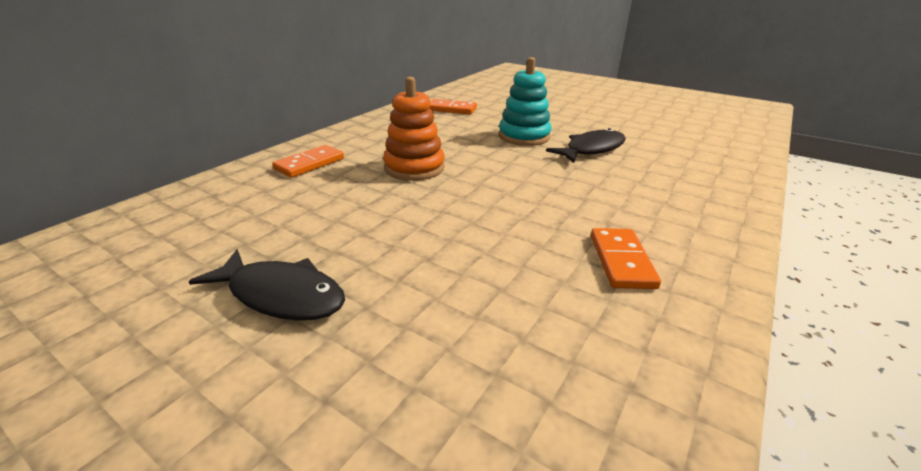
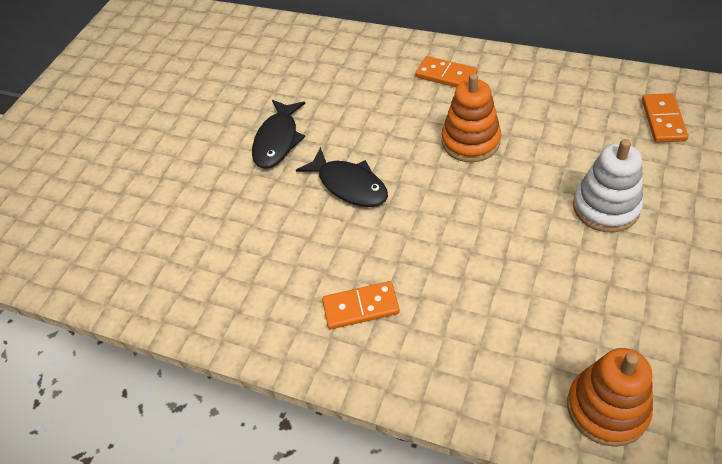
camera: 85 degrees right, 20 degrees up
(524, 136) = (606, 207): turquoise stacking toy -> white stacking toy
(591, 149) = (600, 277): black fish -> black fish (349, 185)
(711, 167) = (607, 408): none -> orange stacking toy

